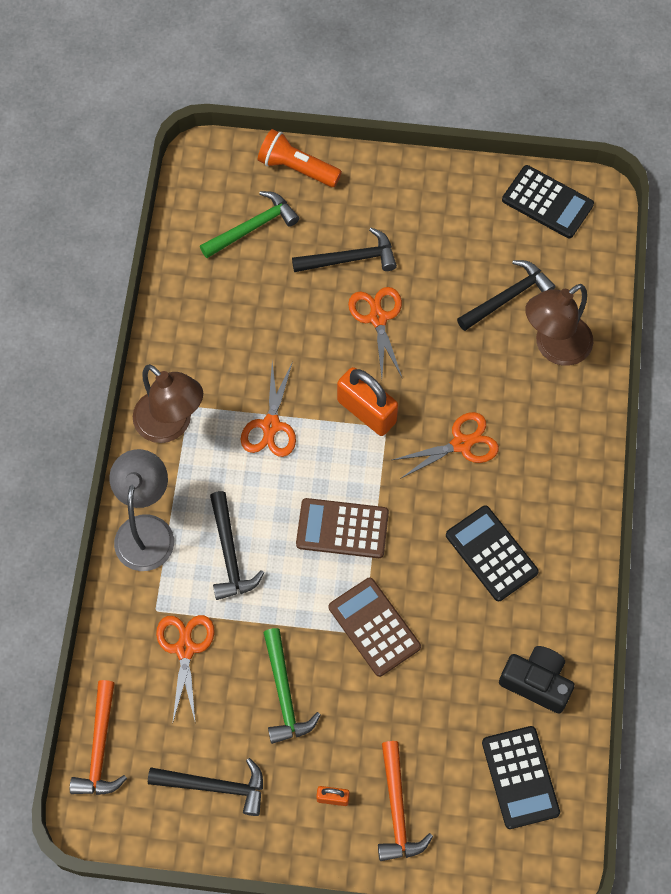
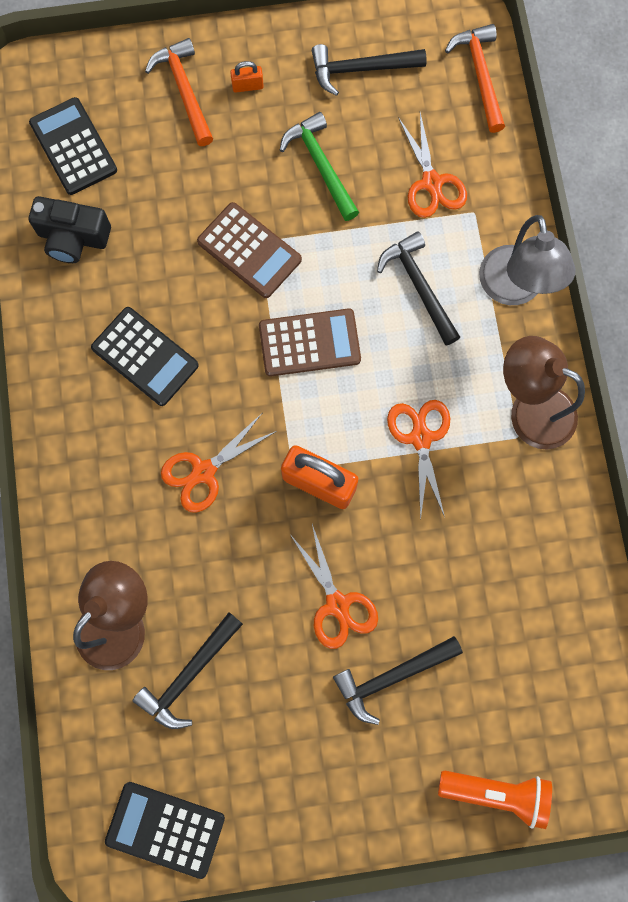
camera: 165 degrees right, 10 degrees up
(252, 227) = (523, 689): green hammer -> none

